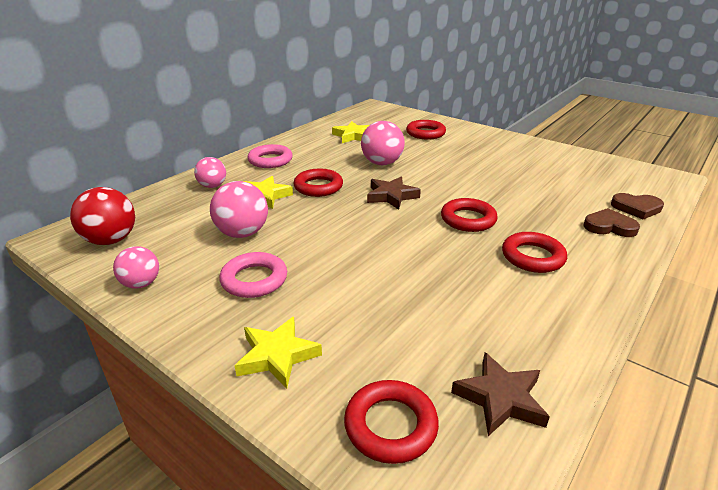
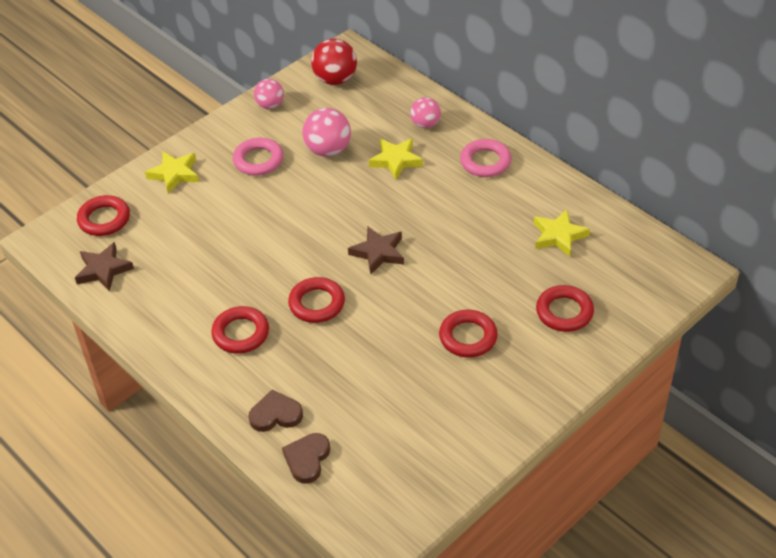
camera: 100 degrees right, 15 degrees up
(318, 187) = (410, 198): red ring -> red ring (468, 337)
(382, 163) = (465, 254): pink ball -> none
(609, 226) = (275, 414): brown heart -> brown heart turned 120 degrees counterclockwise

